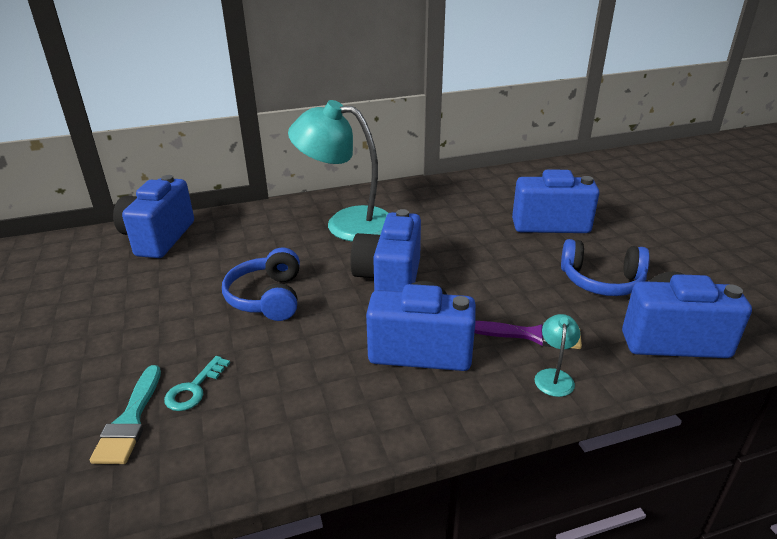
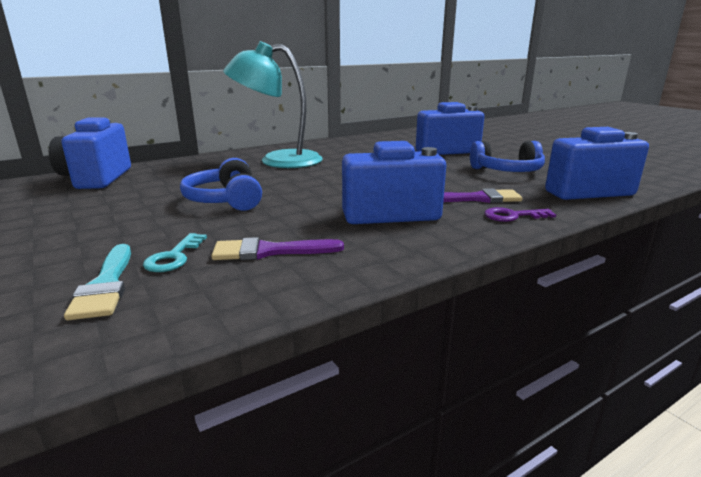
camera: 15 degrees left, 10 degrees down
(279, 395) = (269, 251): none -> purple brush
(389, 280) = (335, 183): blue camera -> none
(554, 376) = (513, 216): turquoise lamp -> purple key

